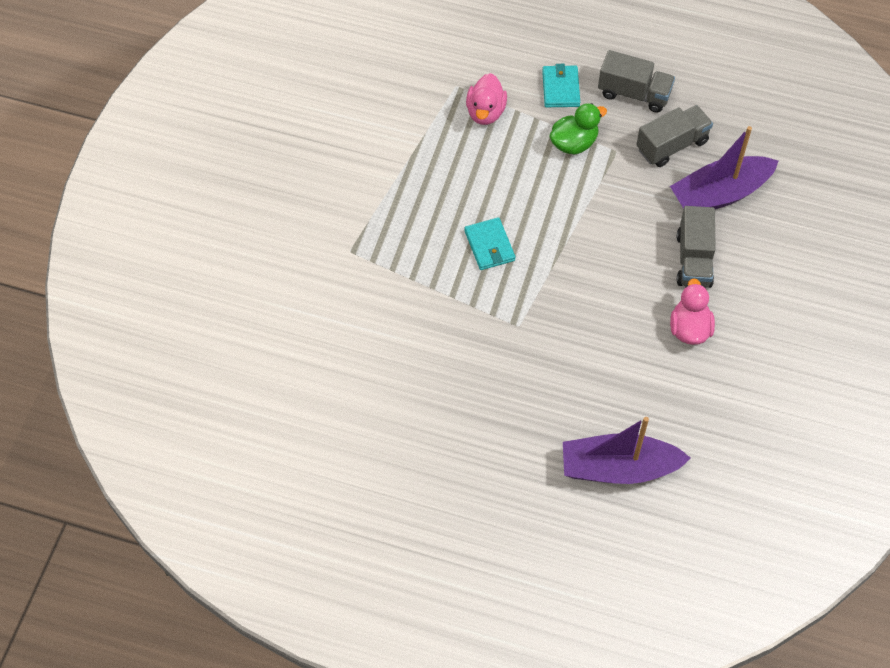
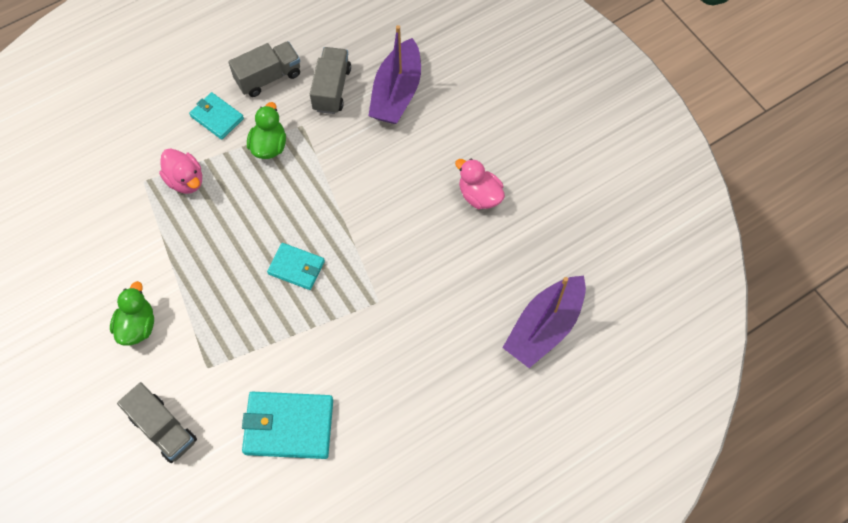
camera: 50 degrees left, 5 degrees up
(338, 179) = (137, 326): none -> green duck
(356, 343) = (288, 426): none -> turquoise wallet
(693, 260) = (430, 149): grey truck -> grey truck (163, 429)

